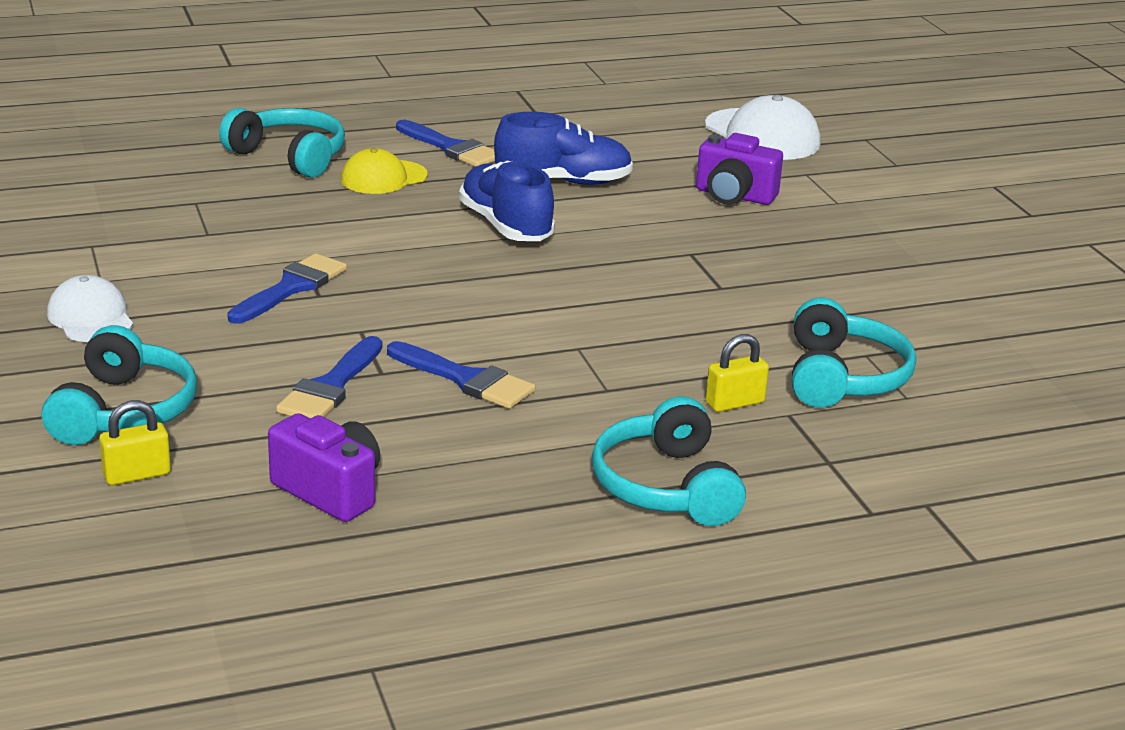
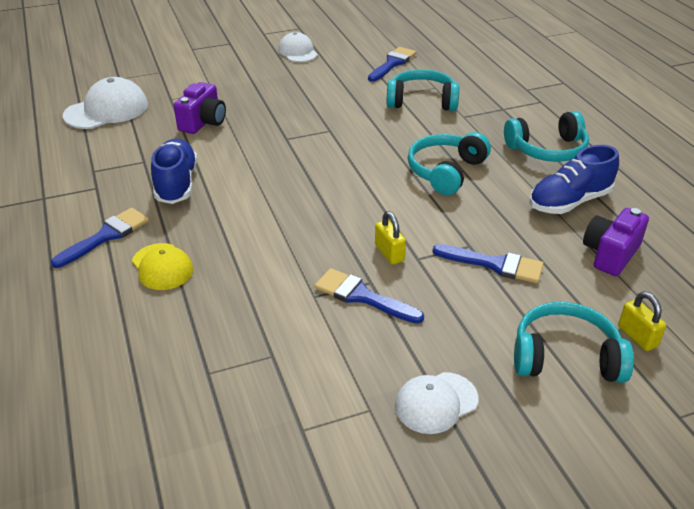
camera: 90 degrees left, 10 degrees up
(289, 156) = (110, 325): turquoise headphones -> turquoise headphones (446, 171)
(466, 379) = (466, 213): blue brush -> blue brush (392, 63)
(505, 226) = (250, 206): blue shoe -> blue shoe (569, 202)
(734, 403) = (459, 130): yellow padlock -> yellow padlock (389, 253)
(1018, 272) = (297, 52): none -> white cap

